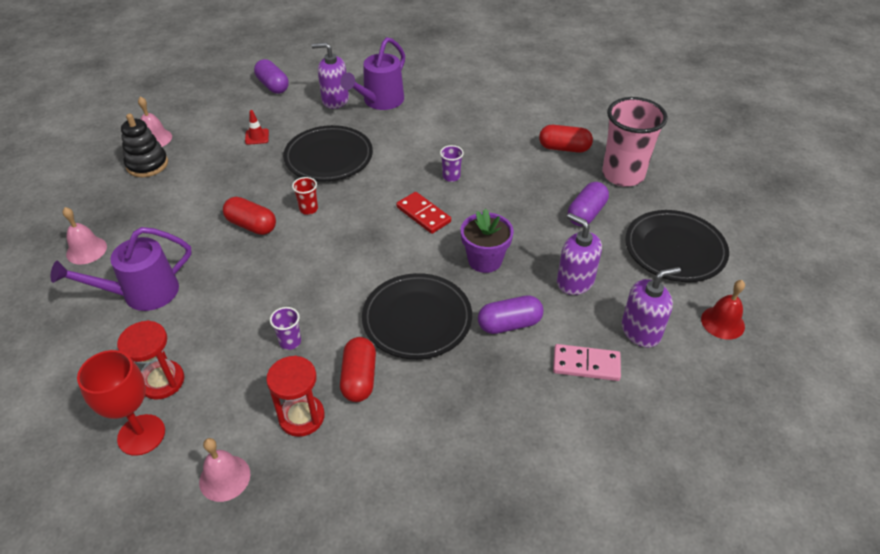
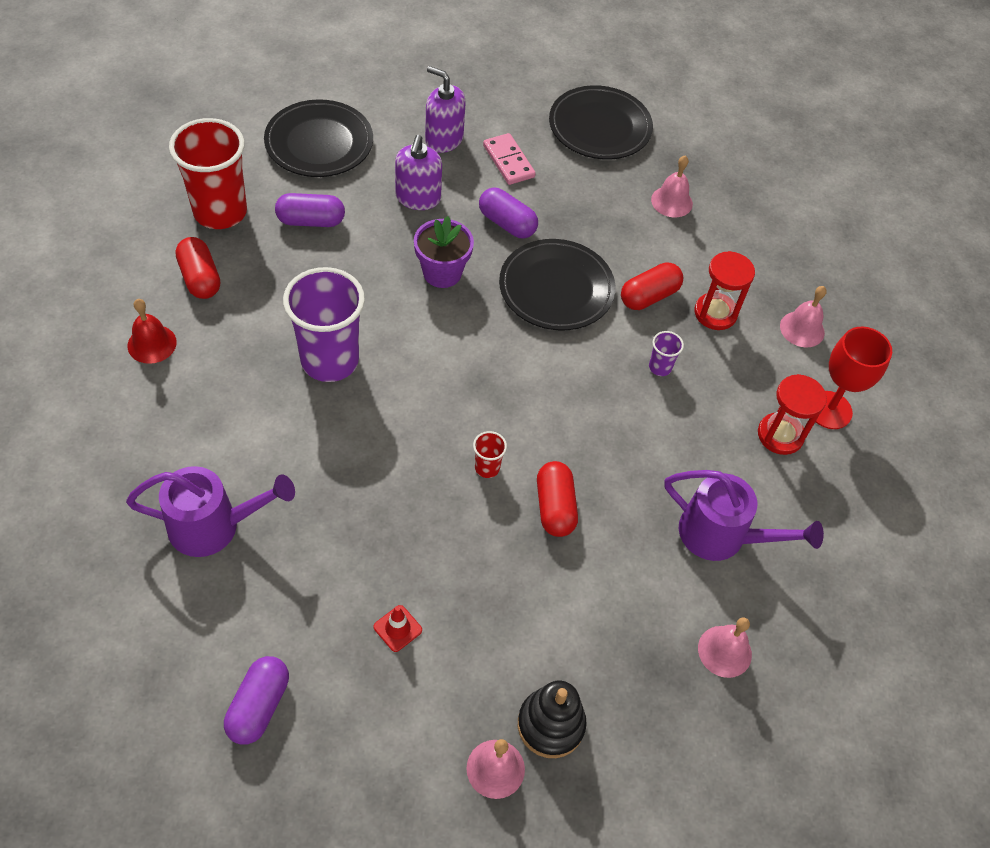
camera: 130 degrees left, 10 degrees up
(329, 157) = (381, 508): black plate -> black plate (599, 127)
(335, 100) = (245, 587): purple soap dispenser -> none
(423, 214) = (414, 354): red domino -> none
(451, 177) = (330, 360): purple cup -> purple cup, size x2.40
(451, 472) = (671, 201): none -> pink bell
(623, 175) = (220, 212): pink cup -> red cup
(722, 322) = (393, 94): red bell -> red bell (152, 344)

